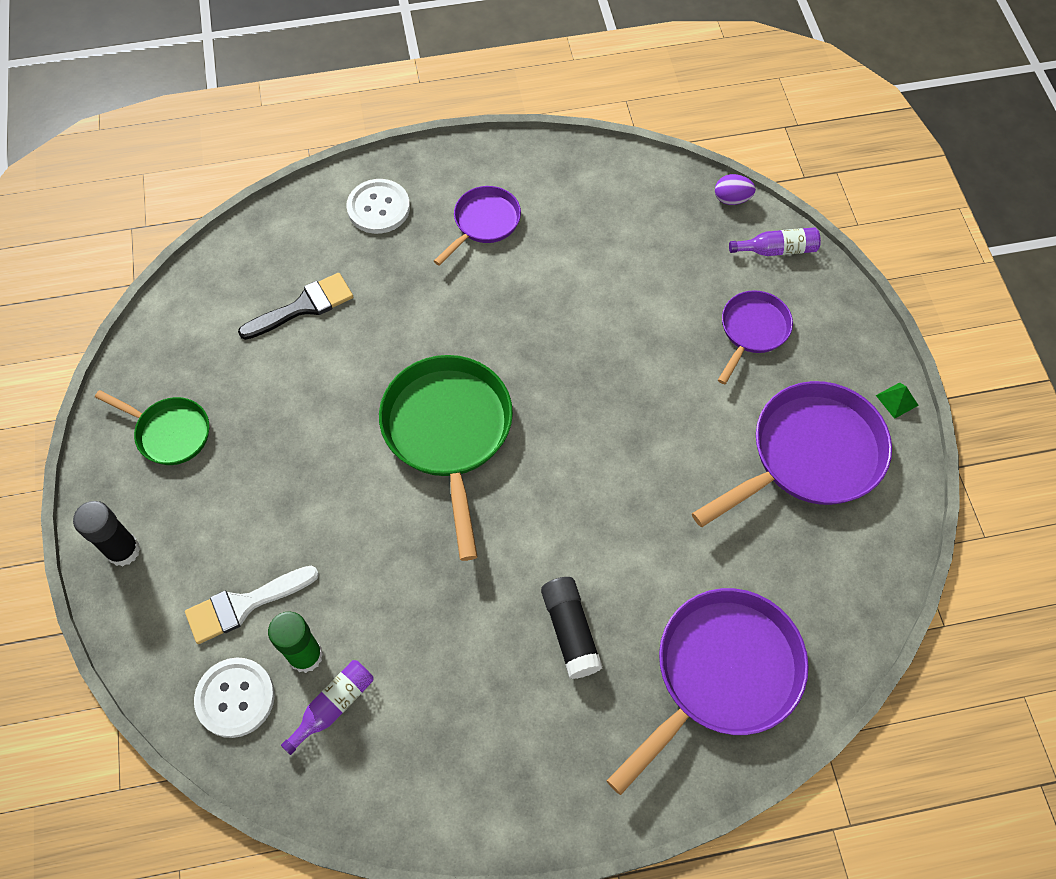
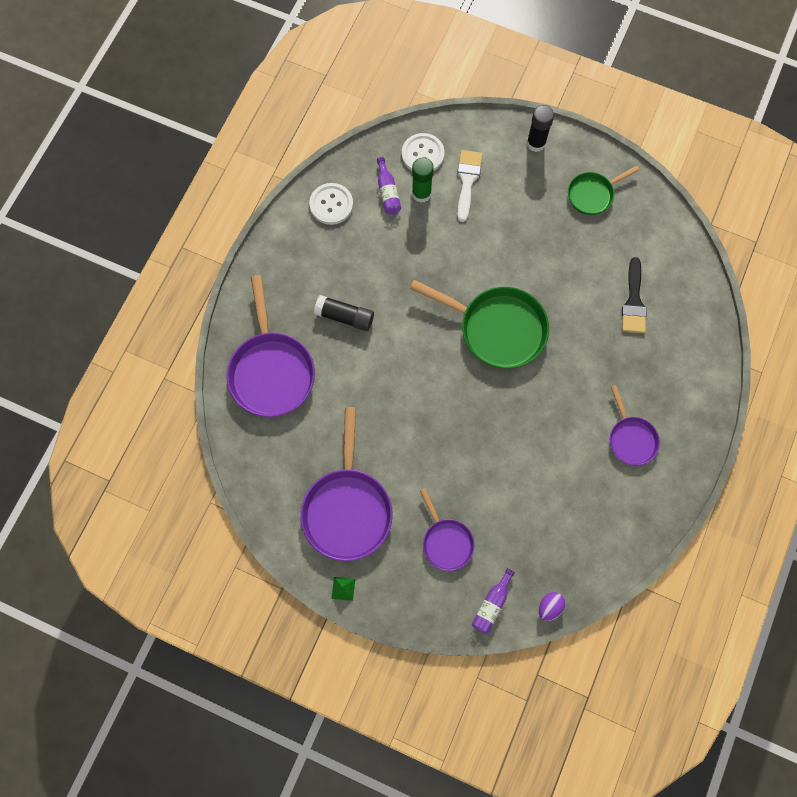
camera: 125 degrees right, 10 degrees up
(378, 208) = (683, 384): white button -> white button (331, 204)

